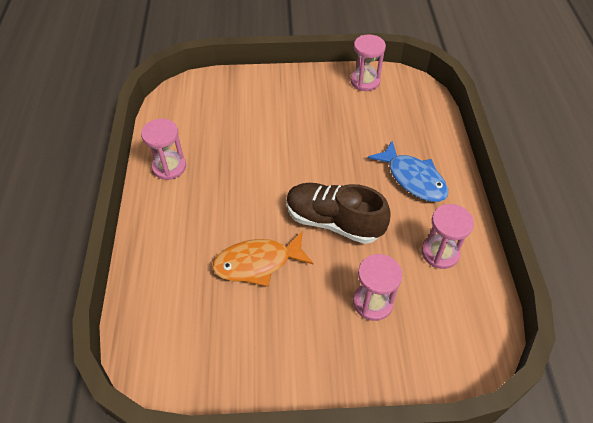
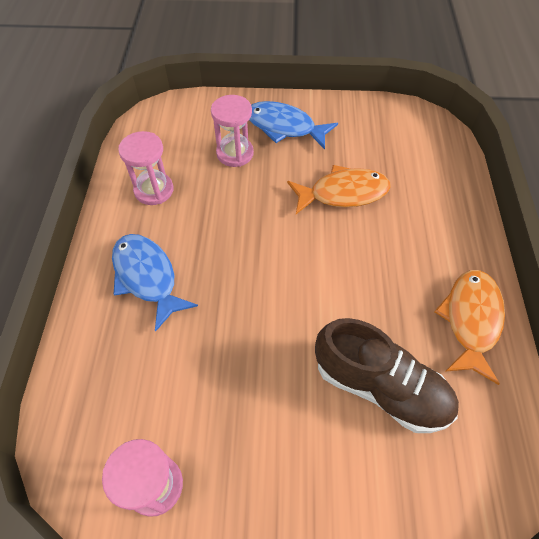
camera: 175 degrees left, 5 degrees up
(169, 167) = (470, 320): pink hourglass -> orange fish
(323, 346) = (284, 127): none -> blue fish
(333, 222) = (258, 229): brown shoe -> brown shoe (380, 386)

